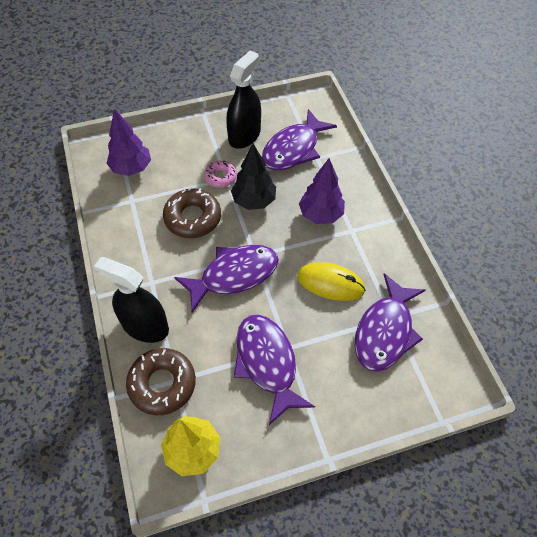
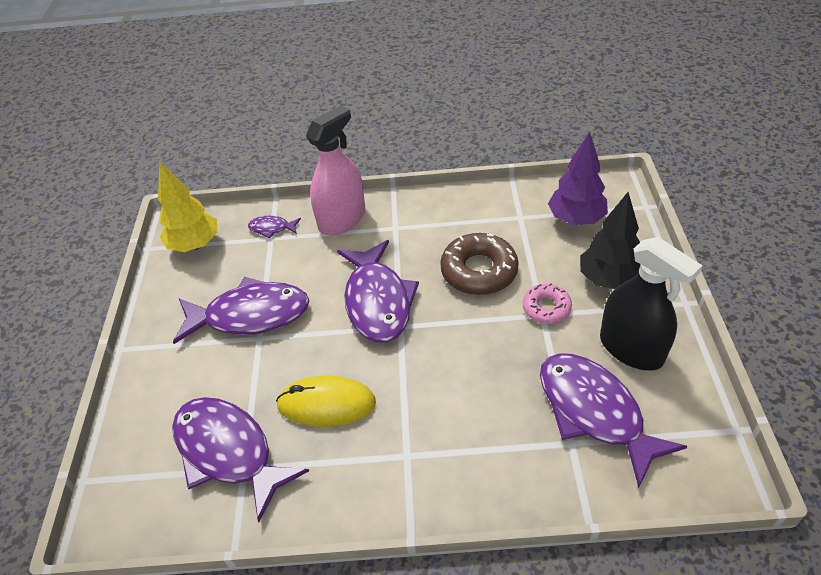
camera: 110 degrees right, 10 degrees down
(145, 326) = (342, 219): black spray bottle -> pink spray bottle
(162, 384) = (272, 228): brown donut -> purple fish
(254, 201) = (493, 340): black tree -> black tree (608, 279)
(320, 215) = (448, 420): purple tree -> none
(330, 283) = (326, 404): yellow mouse -> yellow mouse turned 60 degrees clockwise

